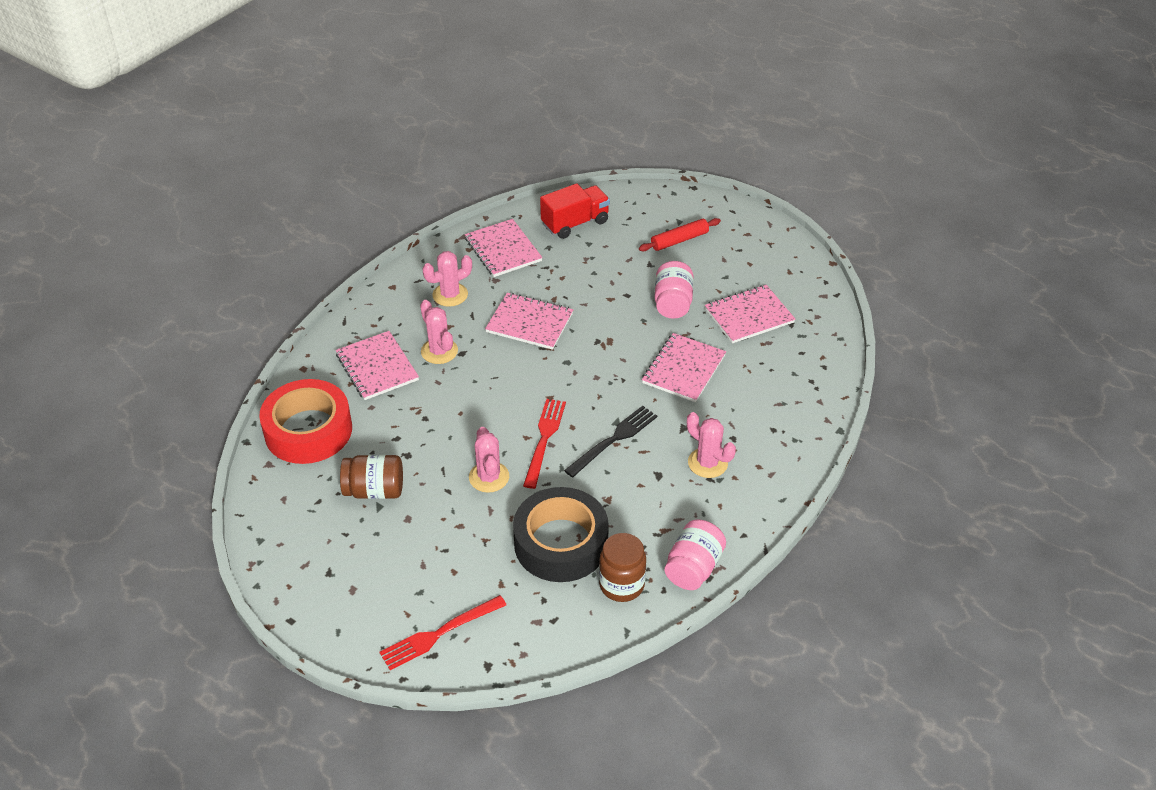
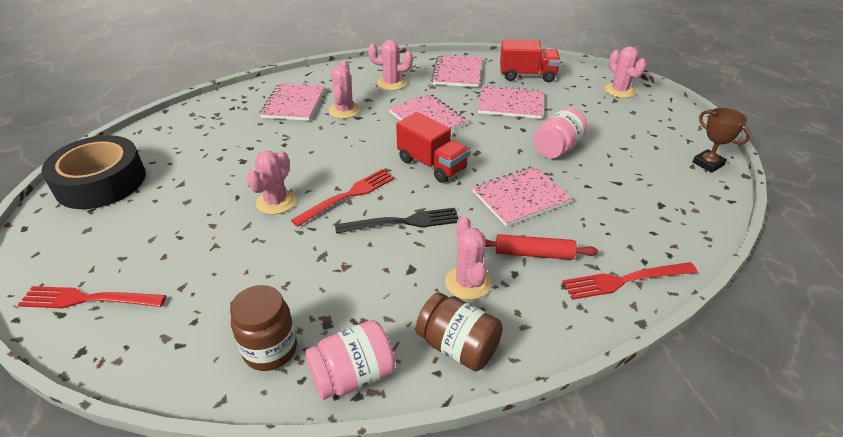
camera: 35 degrees right, 5 degrees down
(308, 430) = (206, 120): red tape -> none
(374, 490) = (192, 172): brown jar -> brown jar (458, 347)
(561, 543) = (265, 281): black tape -> black tape (101, 182)
(583, 373) = (432, 164): none -> red truck
(674, 207) = (619, 91): none -> pink cactus
(679, 240) = (604, 111): red rolling pin -> red rolling pin (534, 254)
(749, 316) = (622, 183): pink notebook -> pink notebook (510, 104)
(799, 263) = (708, 164): none -> brown trophy
(808, 404) = (624, 281): none -> red fork

